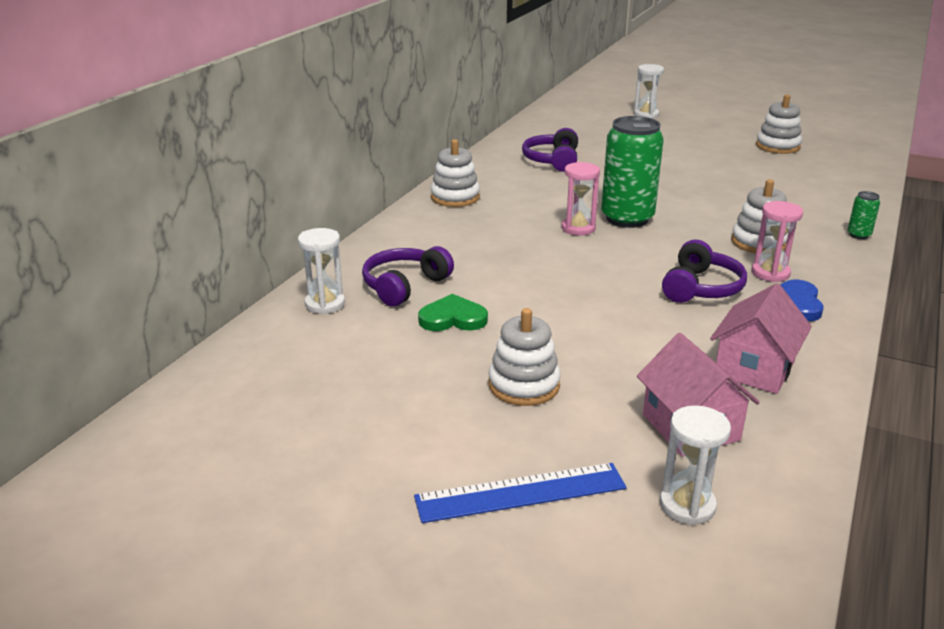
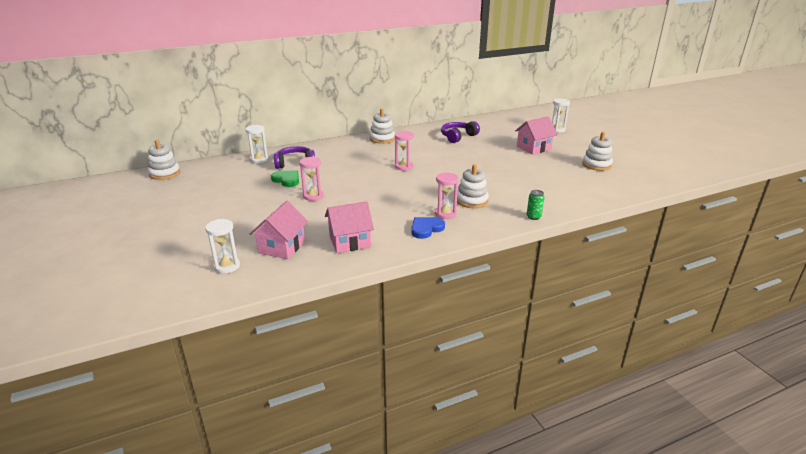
camera: 40 degrees right, 0 degrees up
(520, 492) = (193, 237): blue ruler -> none
(524, 385) = (261, 209): white stacking toy -> white stacking toy (164, 173)
(553, 326) = (313, 196): none -> pink hourglass
(627, 218) = (434, 170): green can -> none
(672, 147) = (533, 148): none -> pink house
(701, 288) = (400, 207): purple headphones -> none

